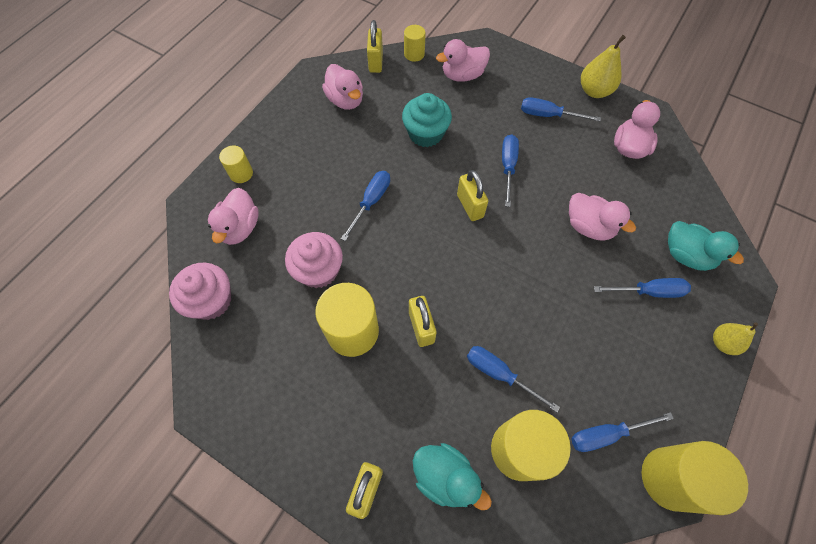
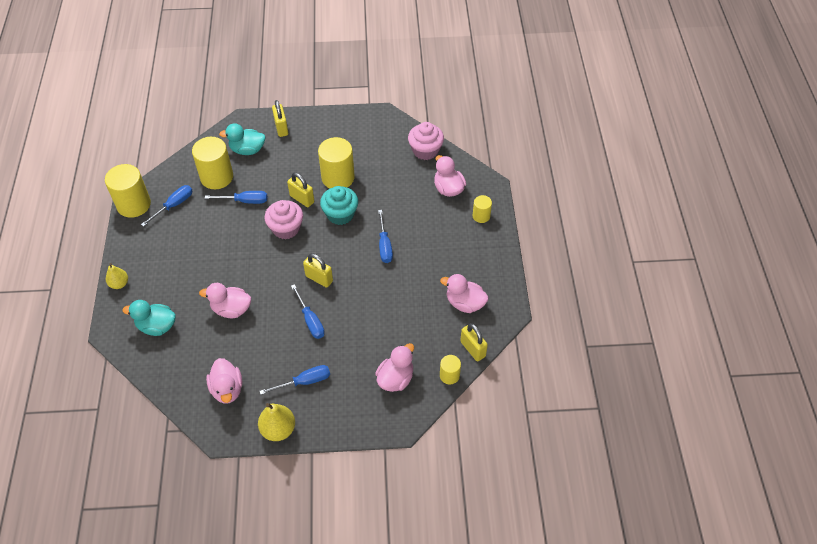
camera: 145 degrees right, 10 degrees down
(319, 270) = (382, 193): pink cupcake -> pink cupcake (286, 228)
(426, 133) = (386, 311): turquoise cupcake -> turquoise cupcake (340, 214)
(648, 291) = (175, 289): blue screwdriver -> none

